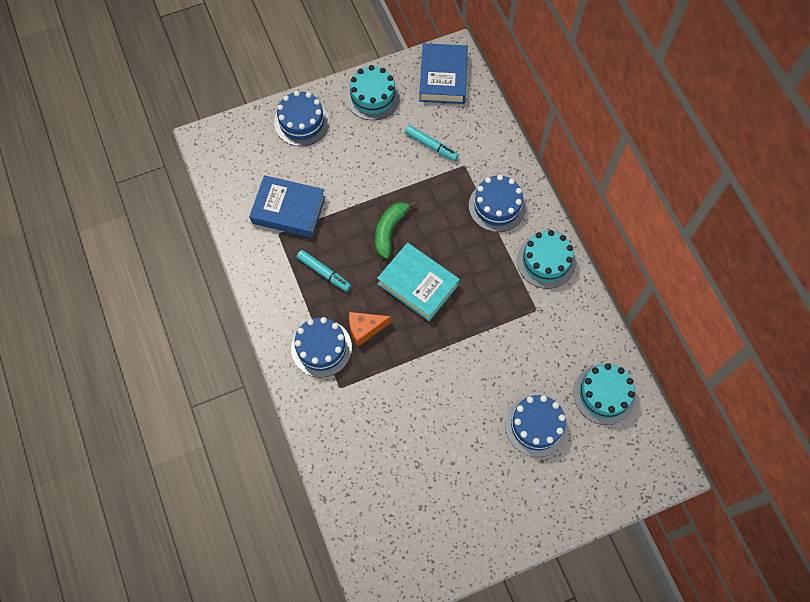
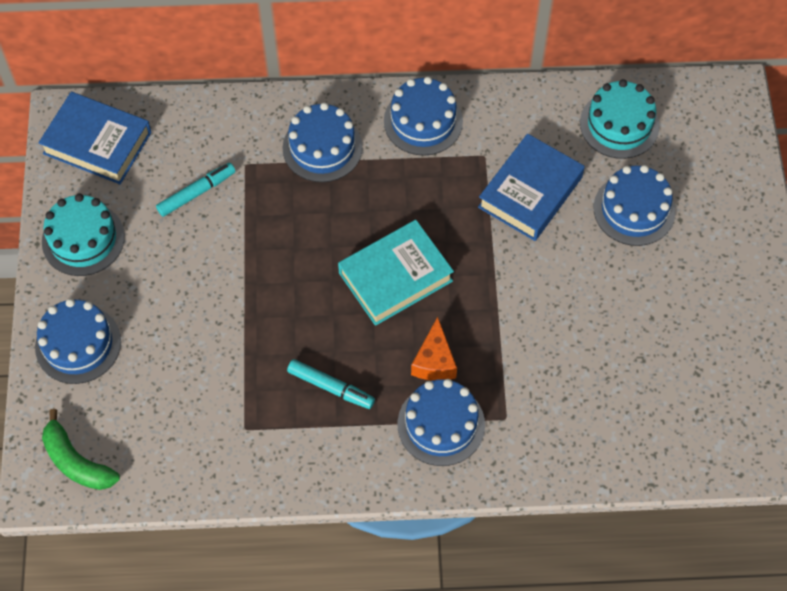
camera: 70 degrees left, 5 degrees down
(288, 210) = (213, 404): blue book -> blue book (530, 192)
(324, 272) = (330, 387): turquoise marker -> turquoise marker turned 60 degrees clockwise
(390, 230) = (302, 285): green banana -> green banana (76, 461)
(546, 261) = (423, 121): turquoise cake -> blue cake

